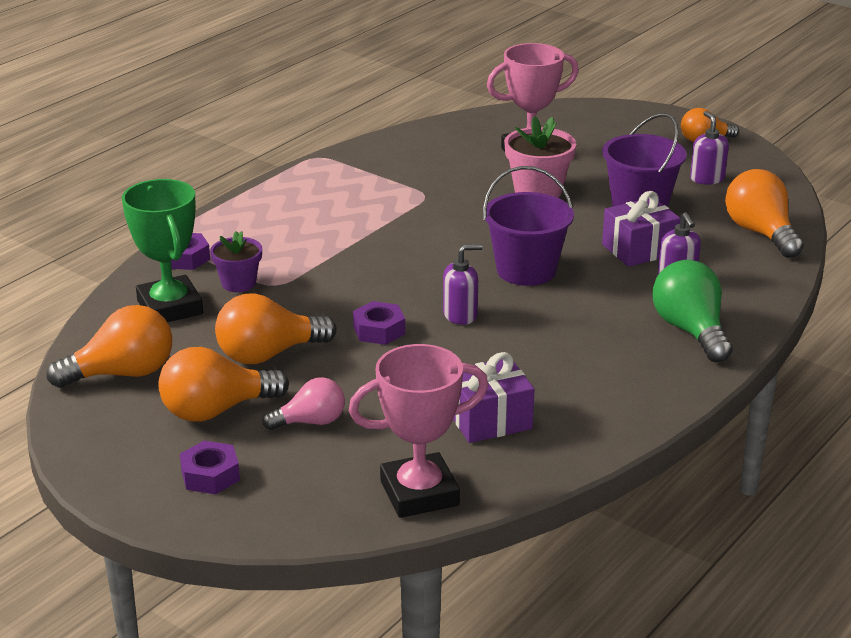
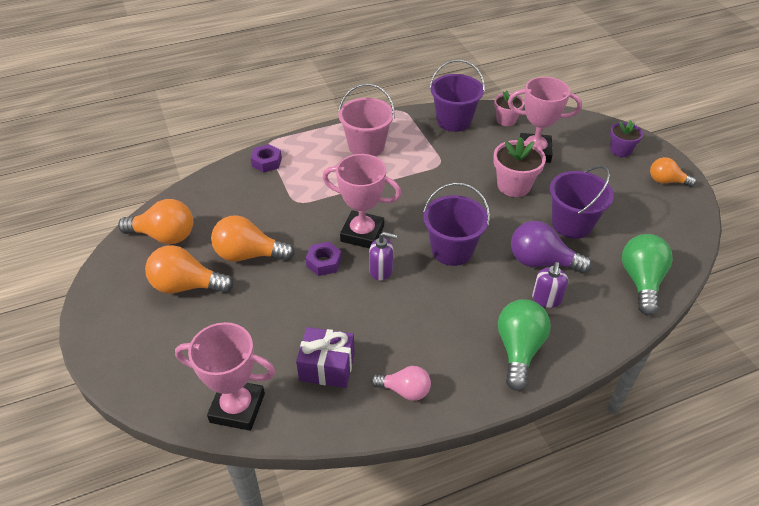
camera: 30 degrees right, 15 degrees up
(170, 307) = (228, 196): green trophy -> none
(210, 475) = (142, 335): purple nut -> none
(238, 283) = (278, 192): purple flower pot -> purple flower pot (620, 150)
(309, 205) = (366, 146): none -> pink bucket
(311, 422) = (227, 319): pink light bulb -> pink light bulb (405, 390)
(398, 150) = (454, 121): none -> purple bucket
(398, 289) = (362, 233): none -> pink trophy
(464, 132) = (506, 120): none -> pink flower pot
(639, 249) = (541, 262): purple gift -> purple light bulb
(707, 178) = (640, 216): purple soap dispenser -> none
(760, 233) = (641, 281): orange light bulb -> green light bulb

